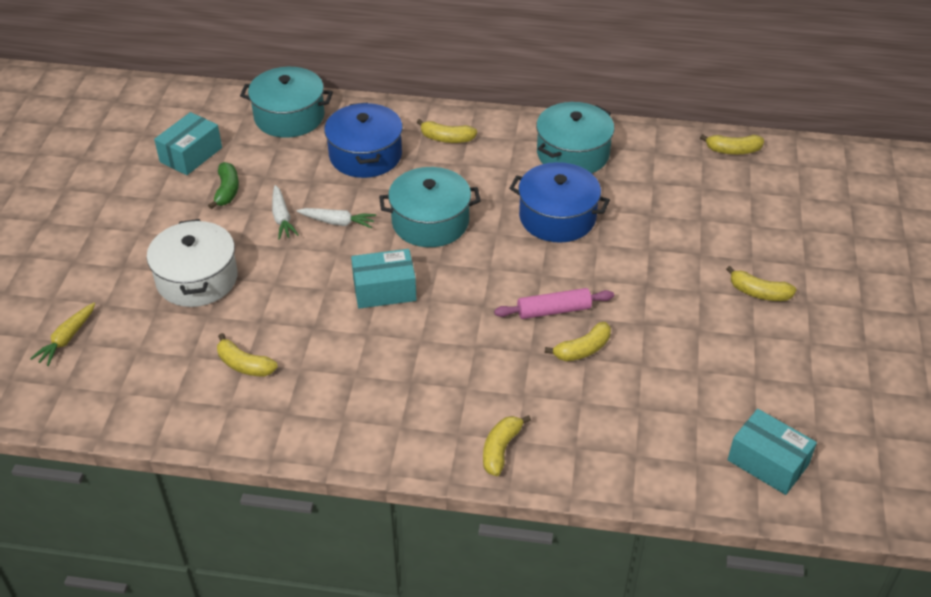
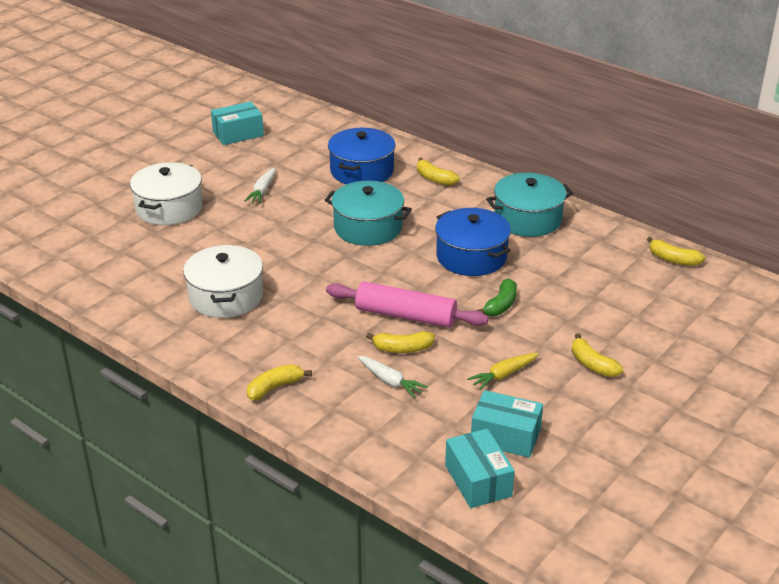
camera: 30 degrees right, 10 degrees down
(67, 339) = (54, 214): yellow carrot -> yellow carrot (503, 375)
(227, 191) = (241, 162): green banana -> green banana (501, 305)
(244, 365) = (149, 269): yellow banana -> none
(289, 116) = (330, 131): turquoise pot -> none
(337, 222) = (299, 206): white carrot -> white carrot (390, 381)
(357, 364) = (226, 296): none -> white pot
(384, 290) = (291, 258): turquoise box -> turquoise box (505, 436)
(554, 310) = (405, 316): pink rolling pin -> pink rolling pin, size x1.51

